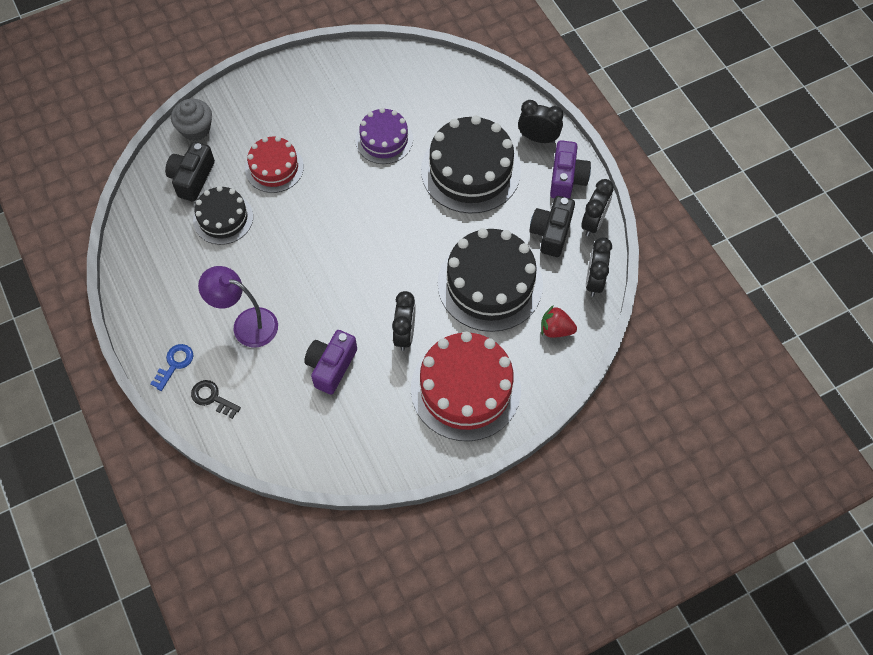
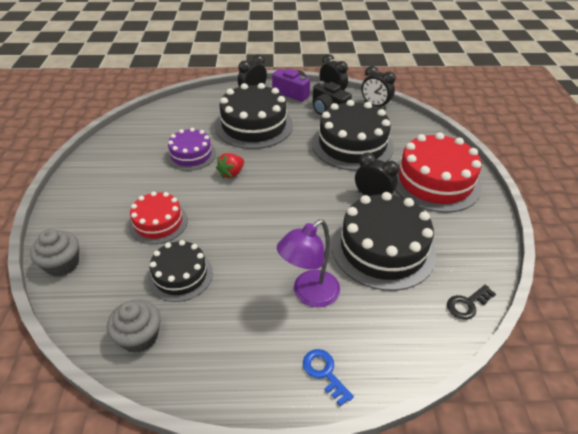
camera: 65 degrees left, 20 degrees down
(153, 224) = (139, 337): none -> grey cupcake
(192, 178) = (115, 285): black camera -> none
(212, 398) = (380, 350): black key -> black key (467, 304)
(331, 366) = (383, 248): purple camera -> black cake
(555, 329) = (404, 129): red strawberry -> red strawberry (231, 173)

